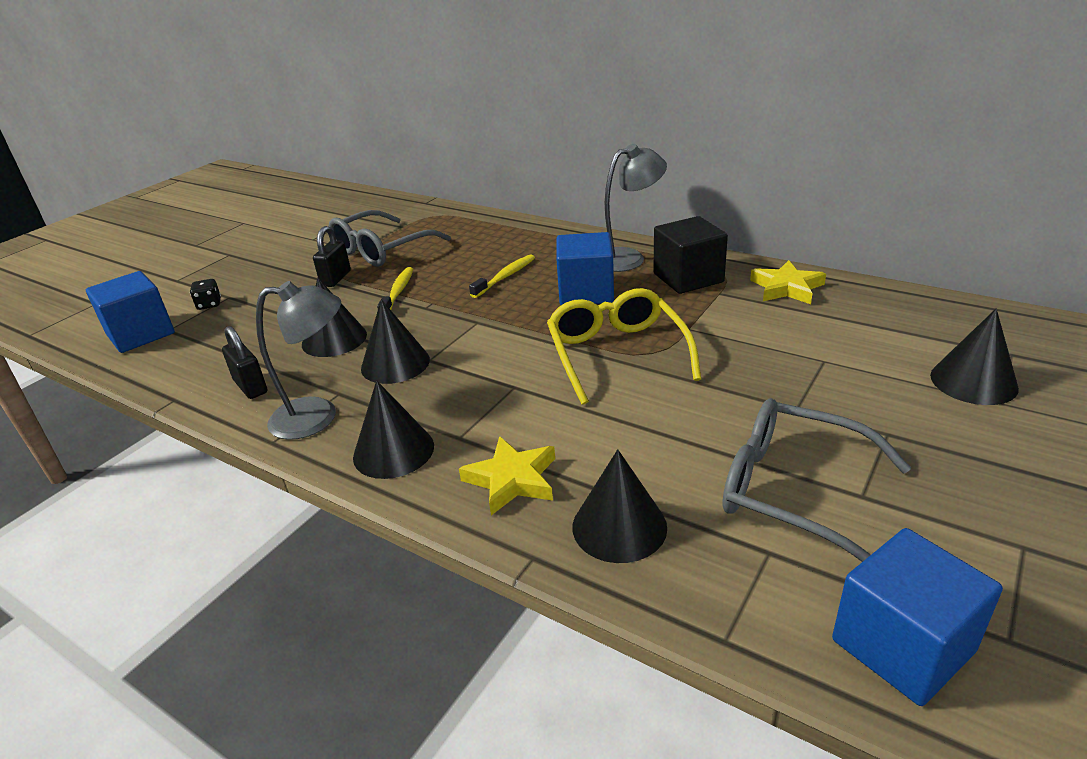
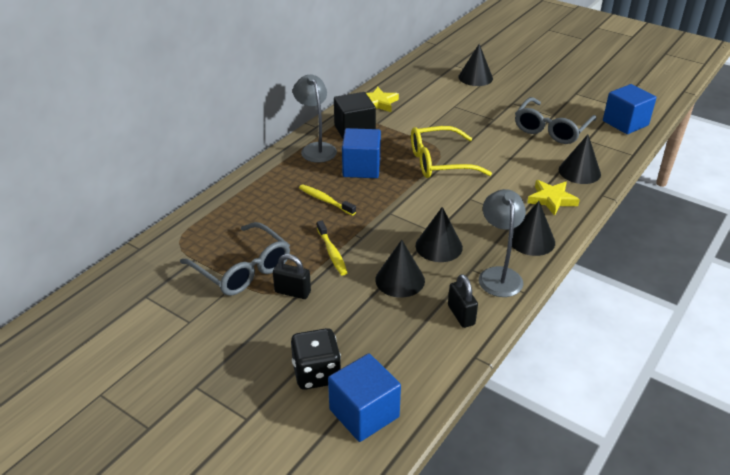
camera: 90 degrees left, 5 degrees up
(209, 304) = (316, 374): black dice -> black dice, size x1.94
(250, 387) = (461, 315): black padlock -> black padlock turned 75 degrees counterclockwise
(398, 292) = (332, 253): yellow toothbrush -> yellow toothbrush turned 120 degrees counterclockwise

